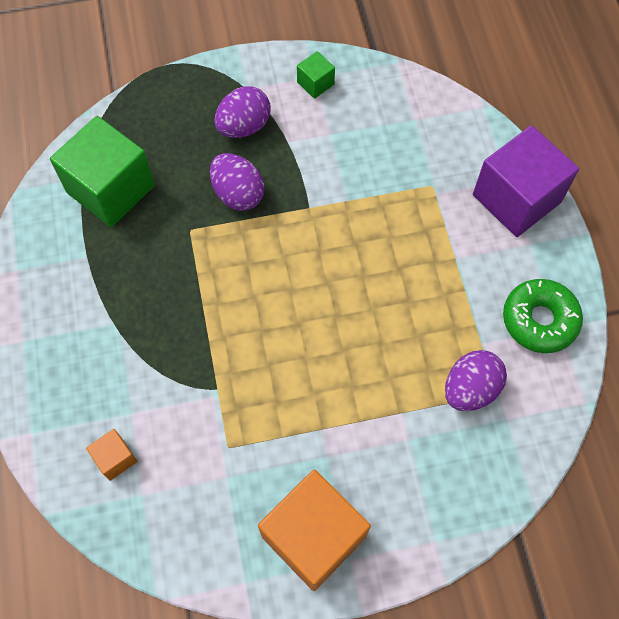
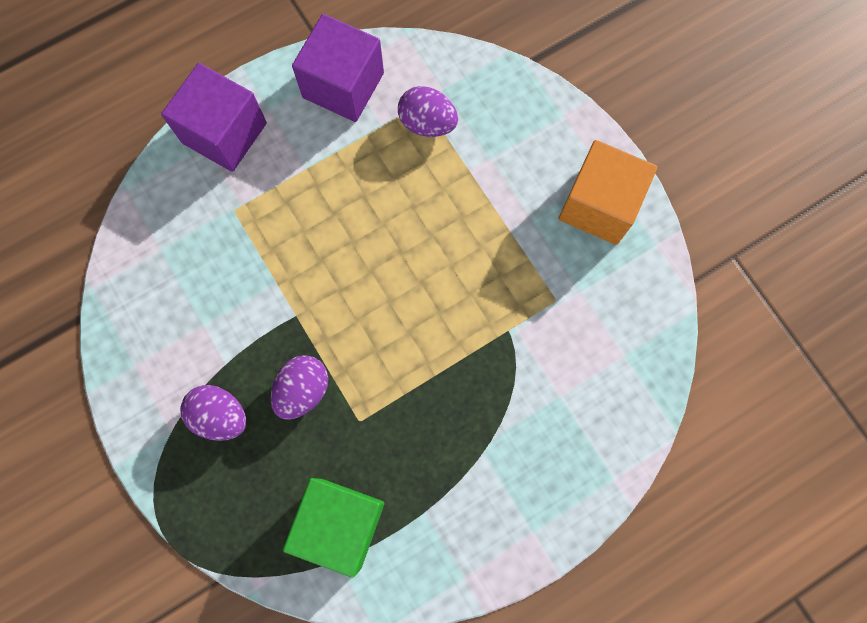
camera: 110 degrees left, 10 degrees up
(115, 458) = (605, 392): orange cube -> none
(315, 83) = (143, 362): green cube -> none
(539, 320) = (343, 85): green donut -> purple cube

